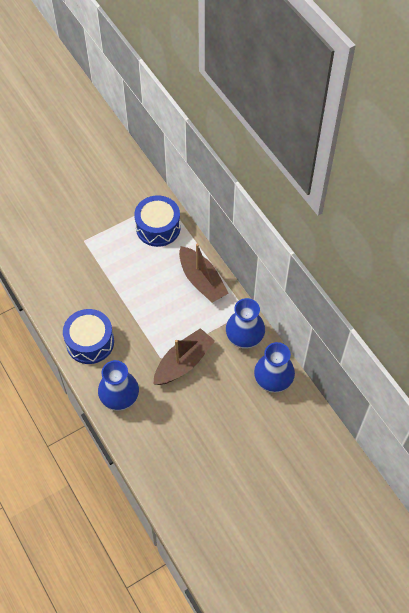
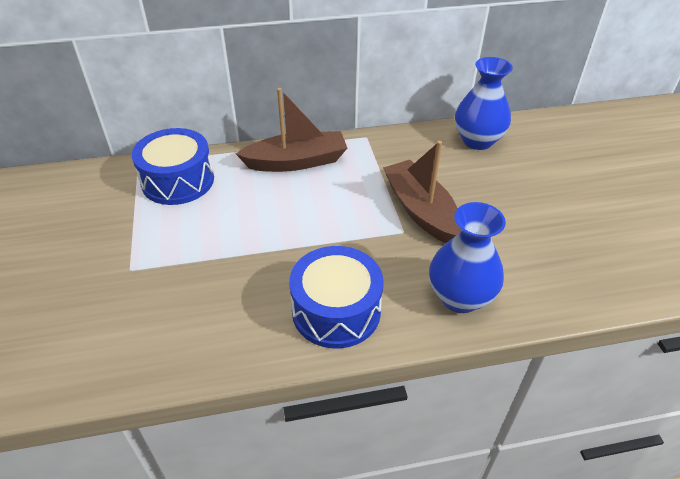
camera: 70 degrees left, 15 degrees down
(244, 338) = (405, 148): blue vase -> none

